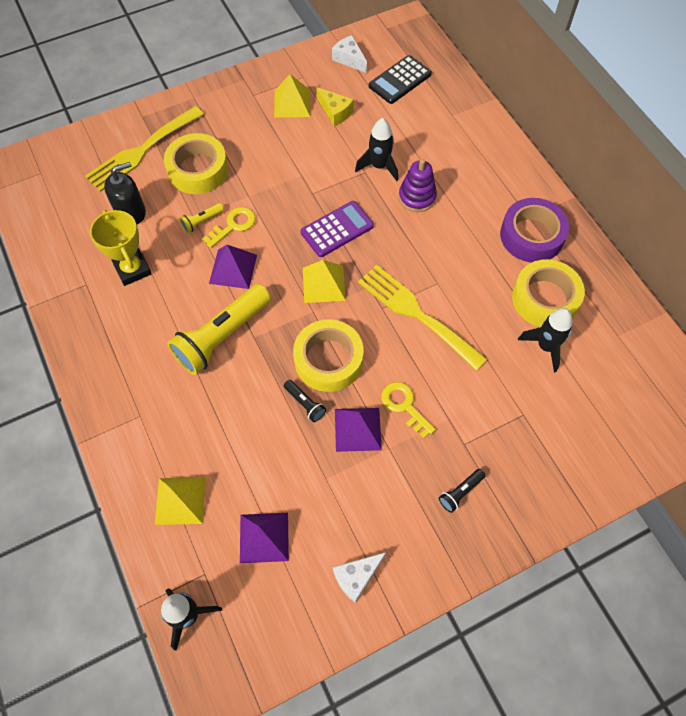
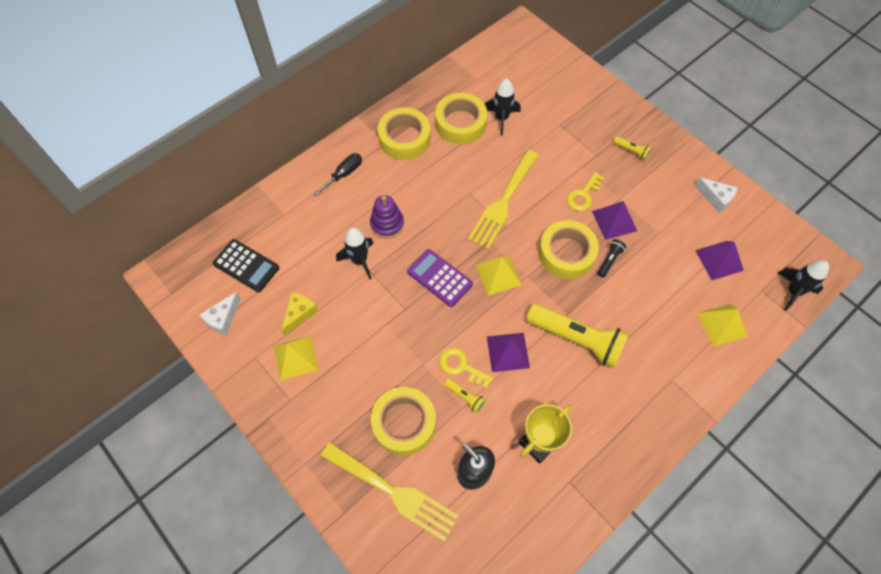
camera: 105 degrees left, 0 degrees up
(460, 492) = (631, 151): black flashlight -> yellow flashlight
(492, 171) = (344, 174): none -> black screwdriver
(531, 236) = (404, 139): purple tape -> yellow tape

